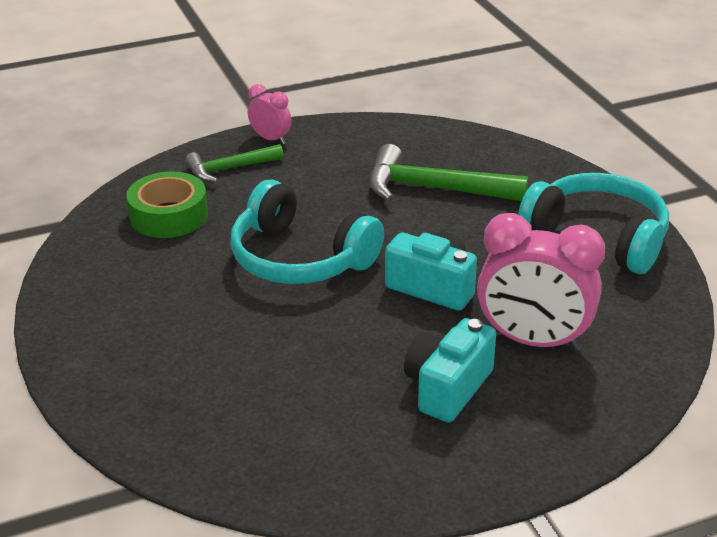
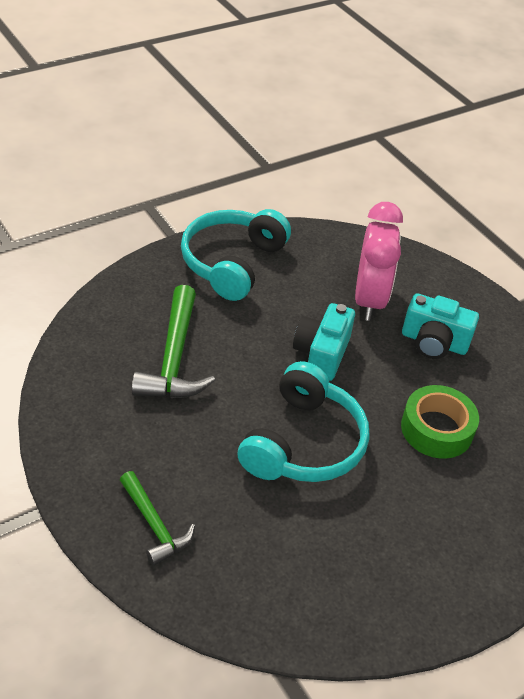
camera: 105 degrees left, 10 degrees up
(169, 215) = (255, 563): green tape -> green tape (436, 429)
(271, 139) = (86, 497): pink clock -> none

